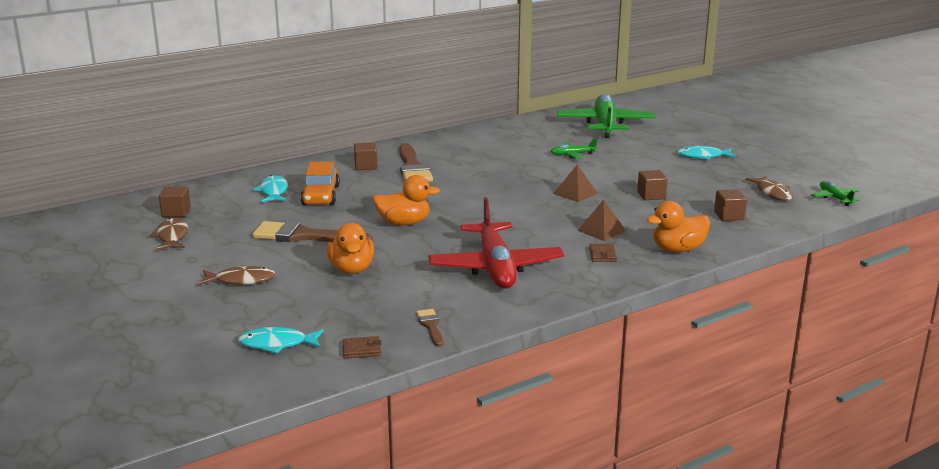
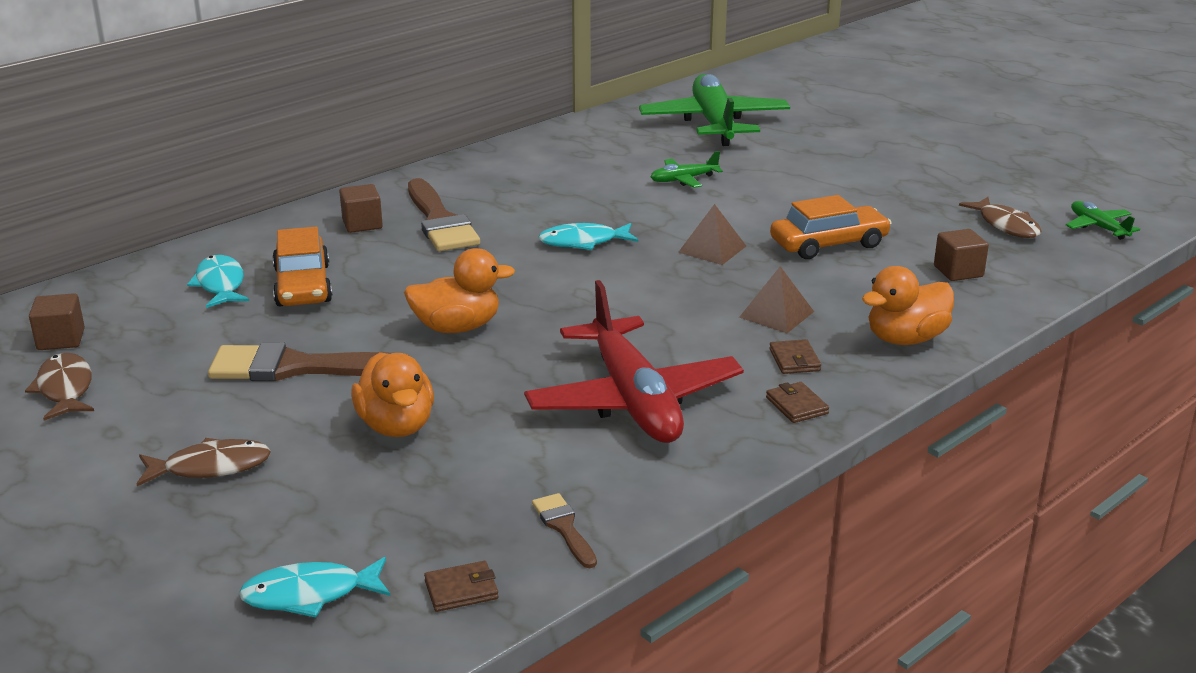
camera: 10 degrees left, 5 degrees up
(594, 278) = (796, 405): none -> brown wallet
(651, 196) = (829, 244): brown cube -> orange car
(703, 156) = (879, 168): turquoise fish -> turquoise fish (583, 242)

